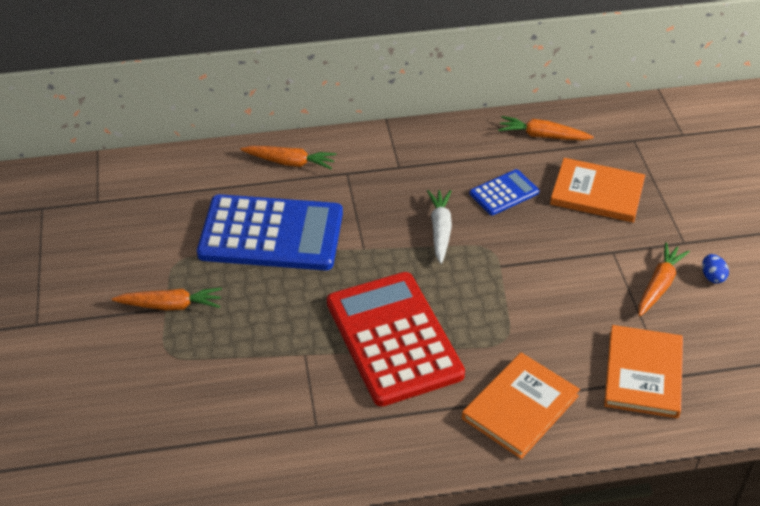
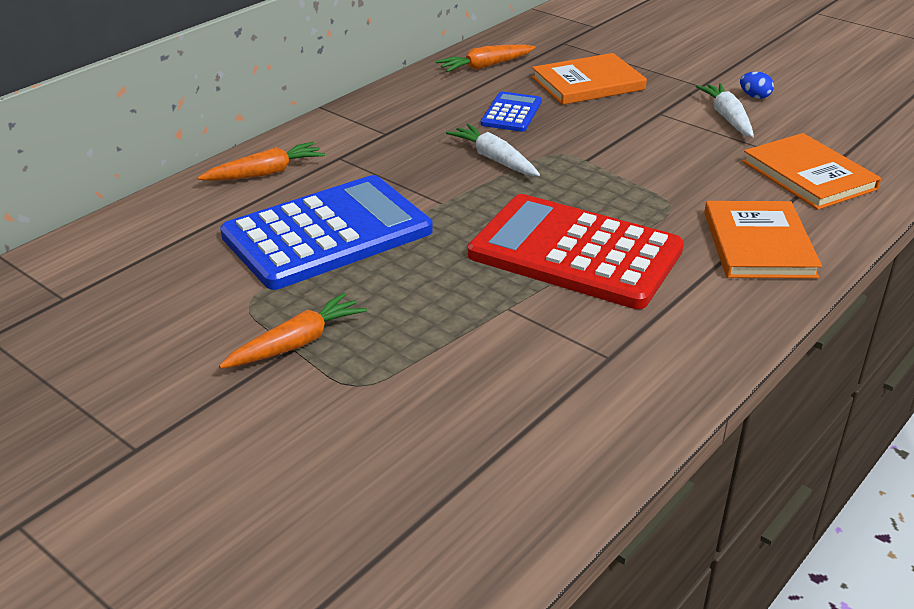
camera: 40 degrees left, 10 degrees down
(659, 285) = (727, 118): orange carrot -> white carrot

